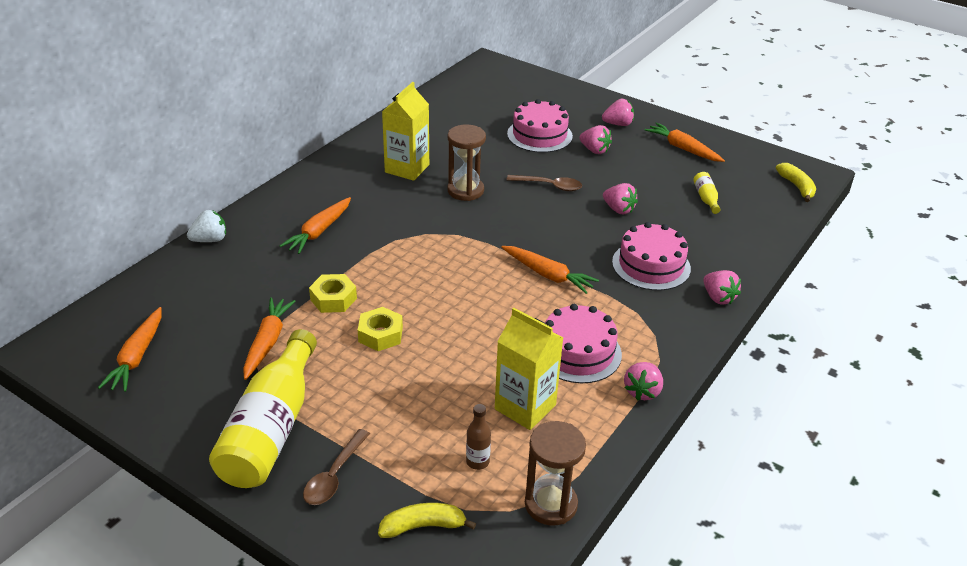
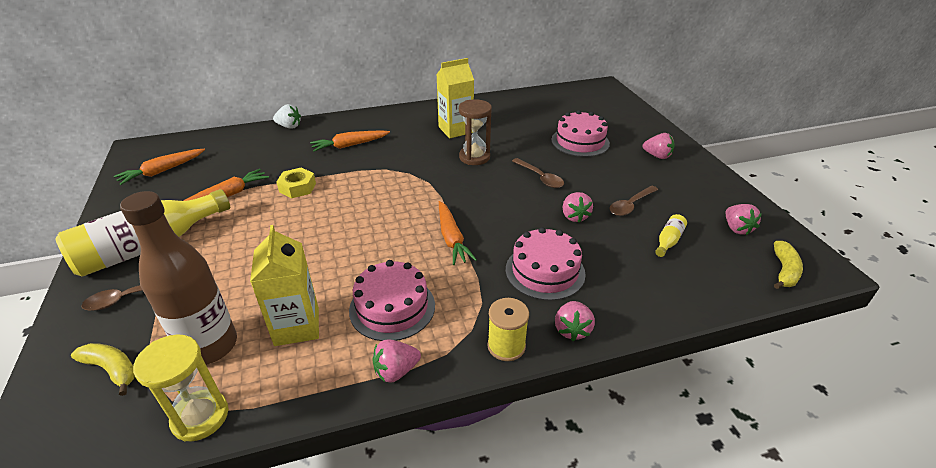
camera: 40 degrees right, 0 degrees up
(380, 334) = (289, 223): yellow nut -> none
(477, 462) = (209, 346): brown bottle -> brown bottle, size x2.47
(550, 504) = (200, 417): brown hourglass -> yellow hourglass
(594, 150) = (611, 167): pink strawberry -> pink strawberry (737, 228)
(648, 180) = (630, 205): none -> brown spoon
(683, 148) = (696, 194): orange carrot -> none
(691, 332) = (506, 346): none -> yellow spool

